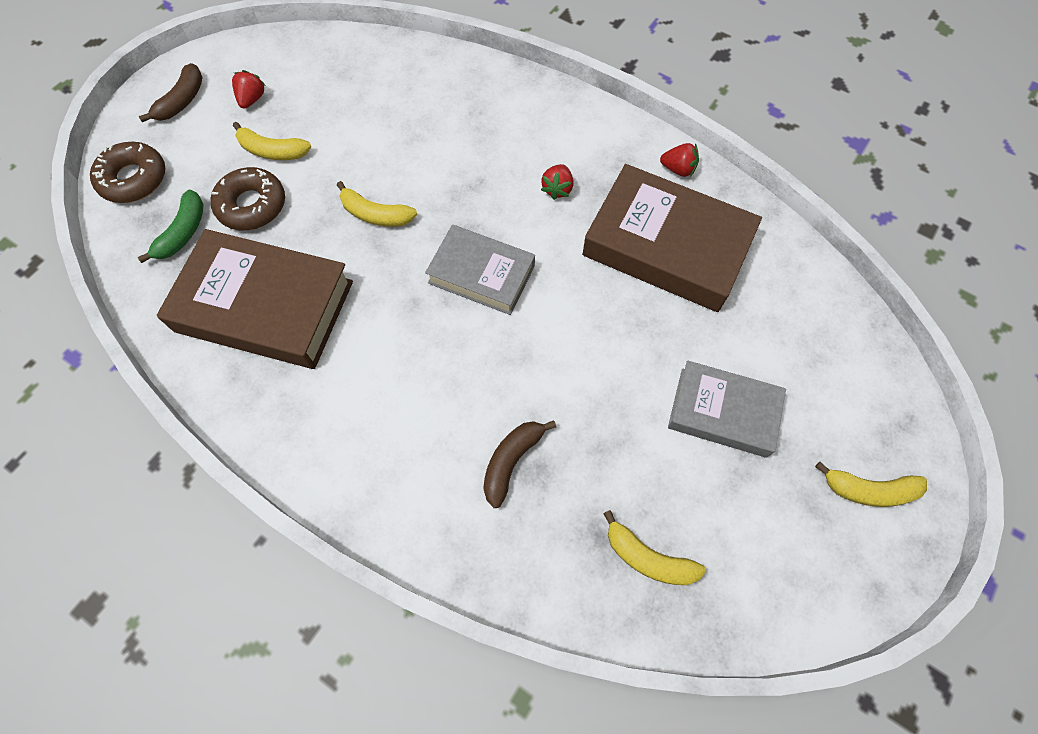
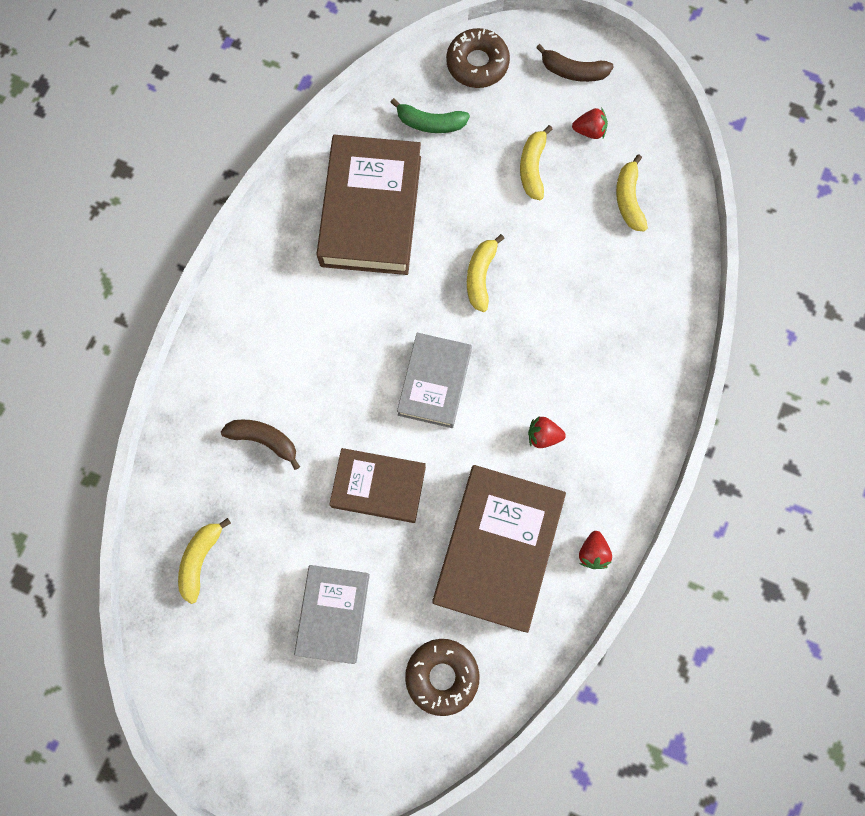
camera: 80 degrees right, 10 degrees up
(252, 205) = (469, 169): brown donut -> brown donut (442, 676)
(587, 345) = (378, 487): none -> brown book
(868, 490) = (280, 745): yellow banana -> yellow banana (628, 199)

